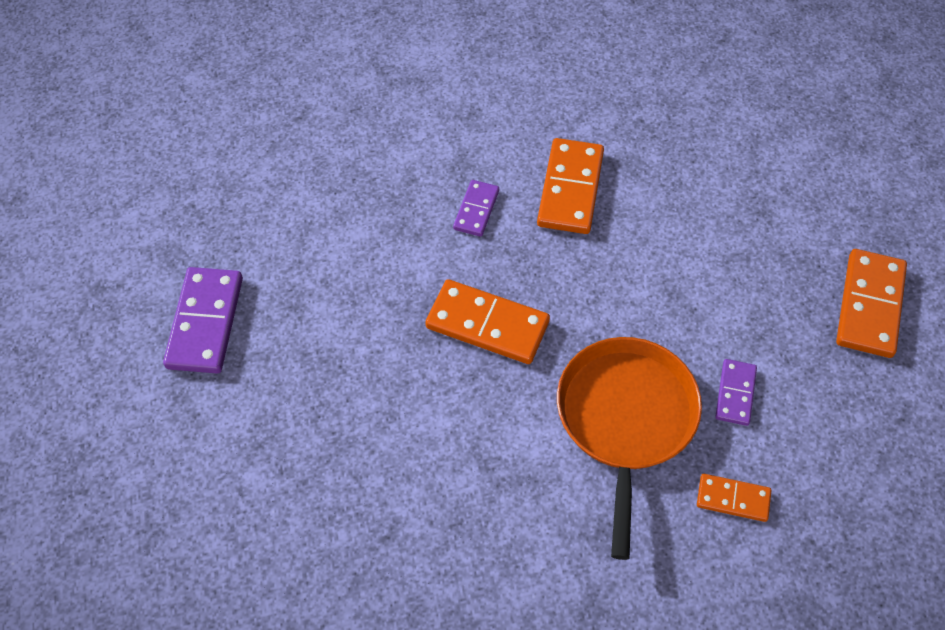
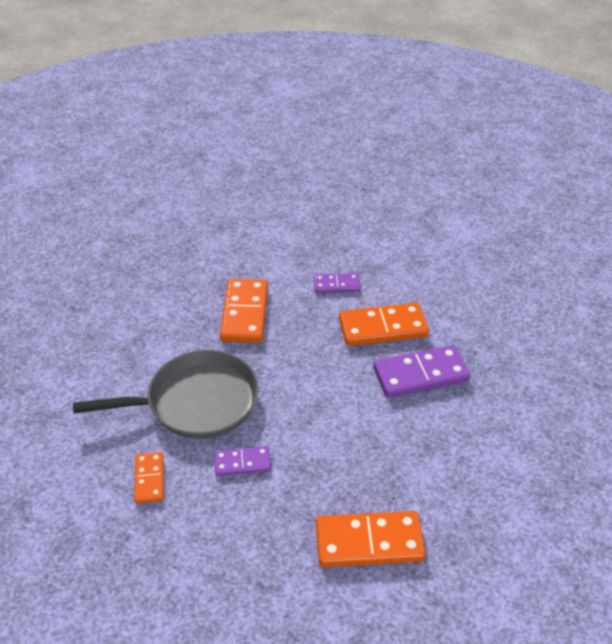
camera: 70 degrees right, 15 degrees down
(205, 323) = (194, 197): purple domino -> purple domino (420, 374)
(625, 419) = (196, 402): orange pan -> grey pan

